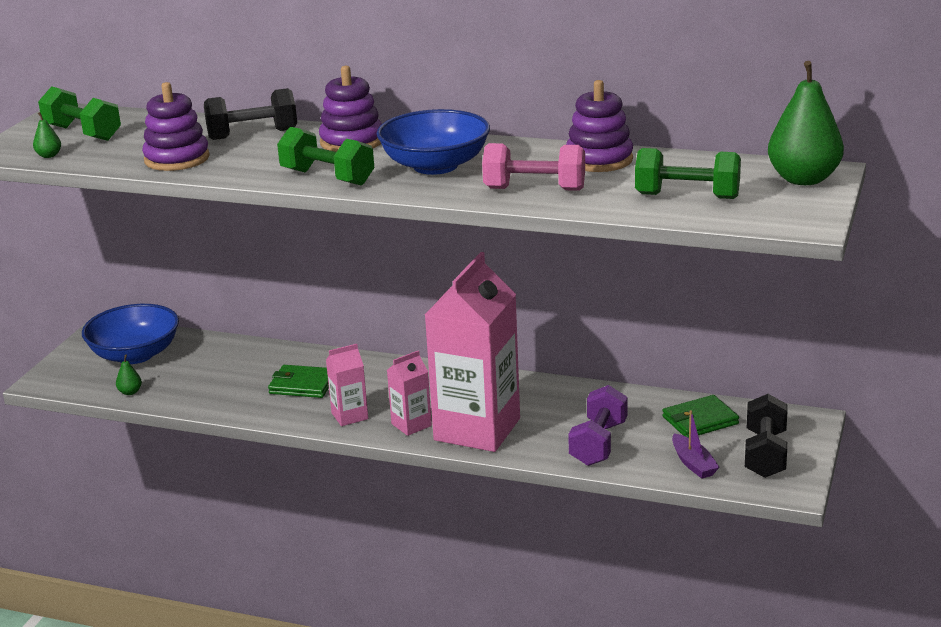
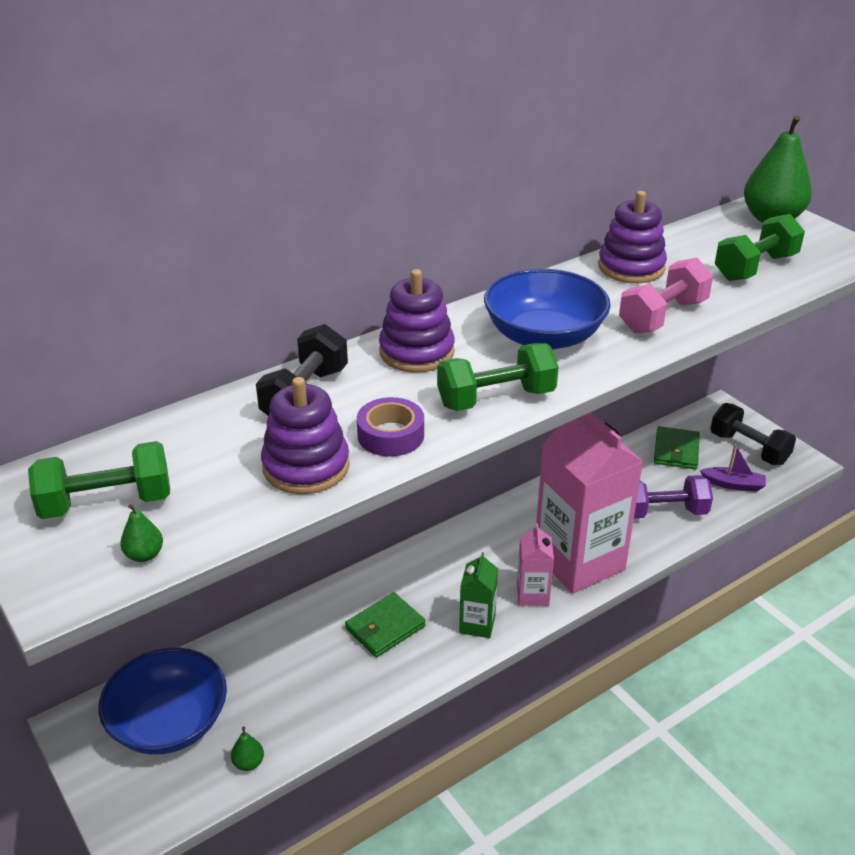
camera: 55 degrees left, 10 degrees up
(240, 166) = (390, 435): none -> purple tape
(349, 416) = (477, 624): pink carton -> green carton
(598, 443) = (663, 512): purple dumbbell -> purple dumbbell turned 60 degrees counterclockwise

